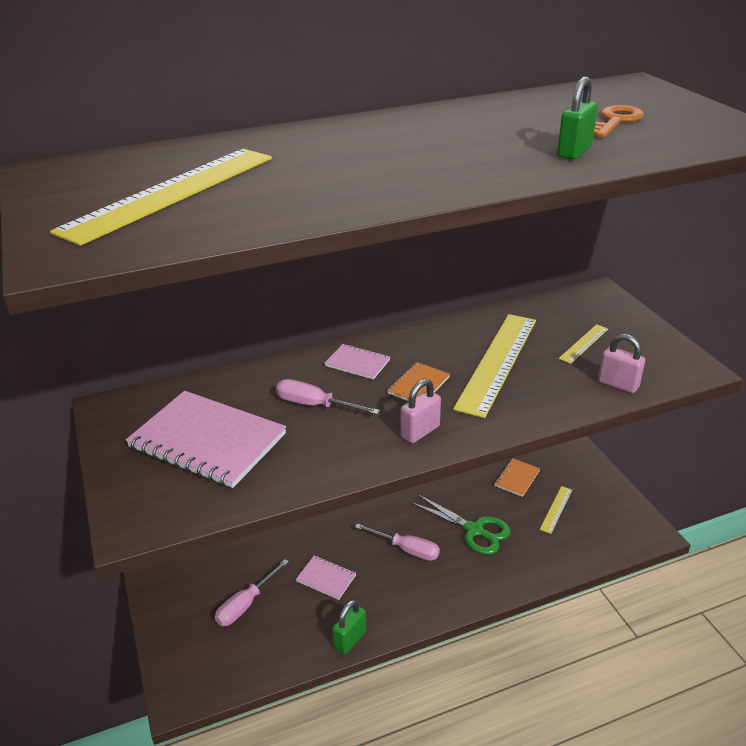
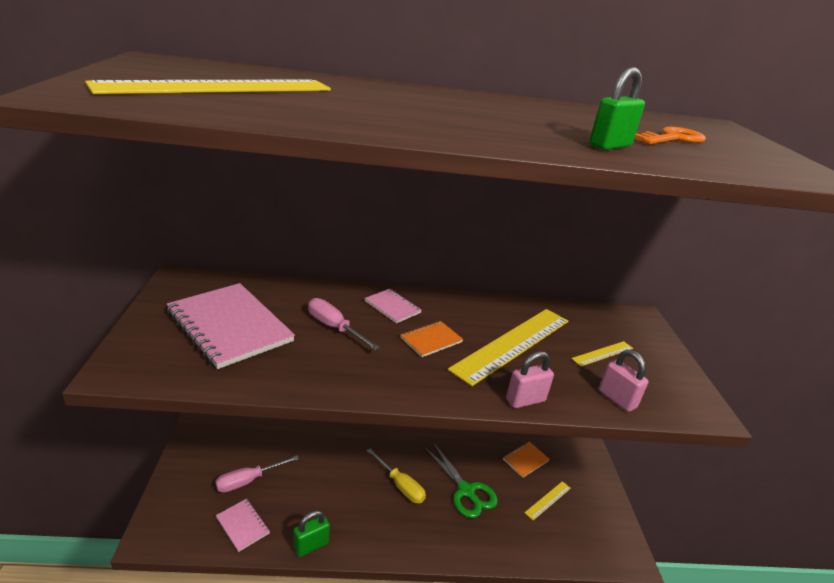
camera: 15 degrees right, 5 degrees down
(326, 578) = (322, 484): pink notebook -> pink notebook (242, 525)
(406, 549) = (400, 485): pink screwdriver -> yellow screwdriver
(420, 432) = (406, 378): pink padlock -> pink padlock (525, 400)

